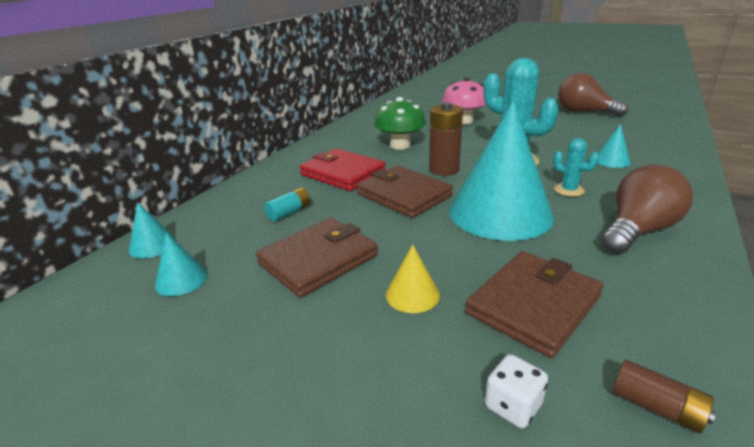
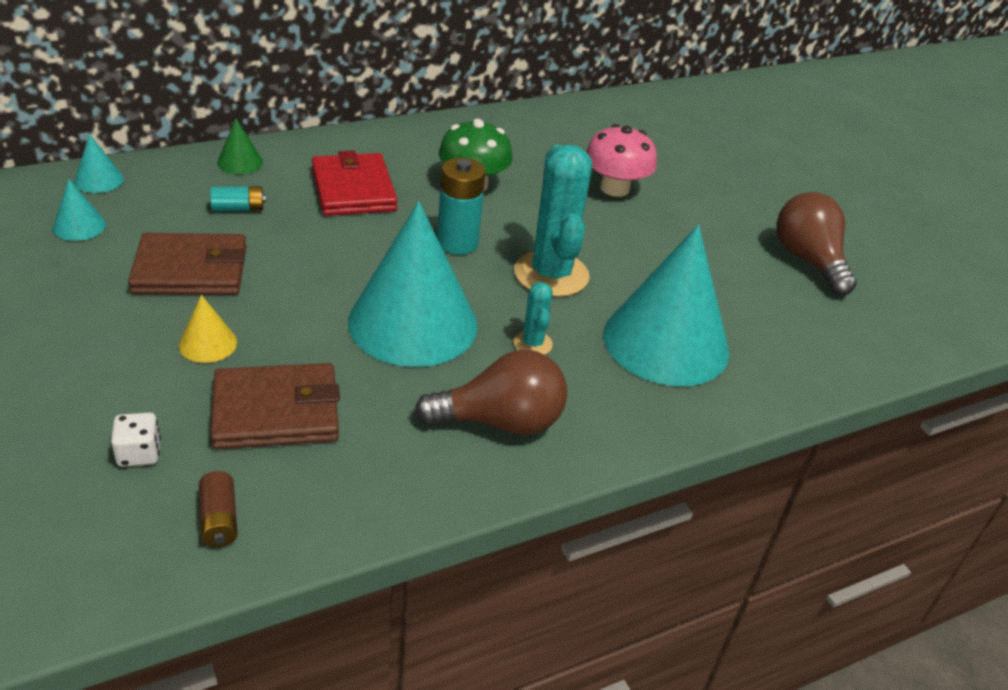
camera: 30 degrees right, 10 degrees up
(247, 191) = (240, 162): none -> green cone
(404, 195) = (364, 249): brown wallet -> none
(444, 169) = (457, 243): brown battery -> turquoise battery
(611, 160) = (666, 342): turquoise cone -> turquoise cone, size x2.43

